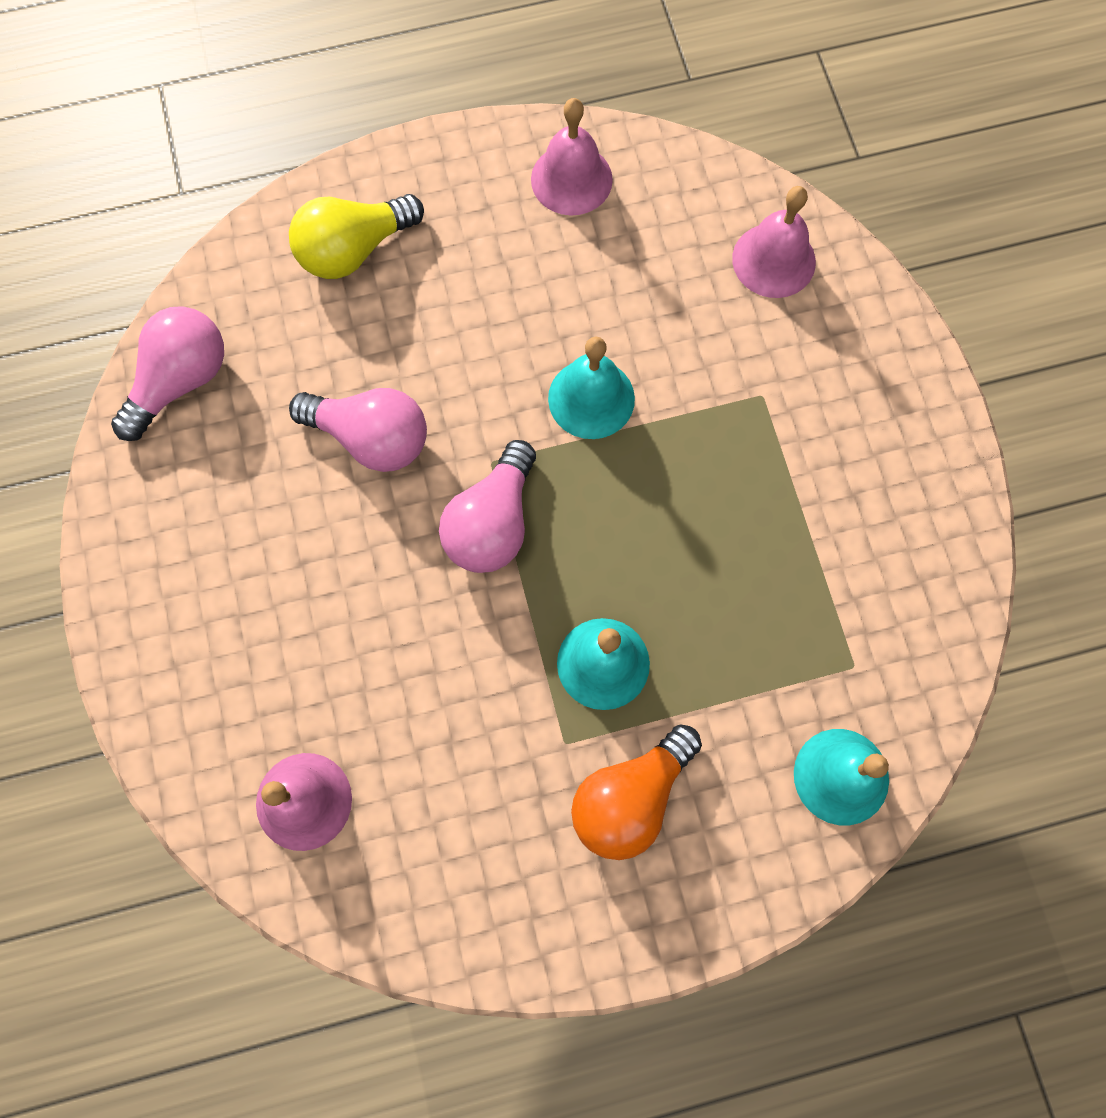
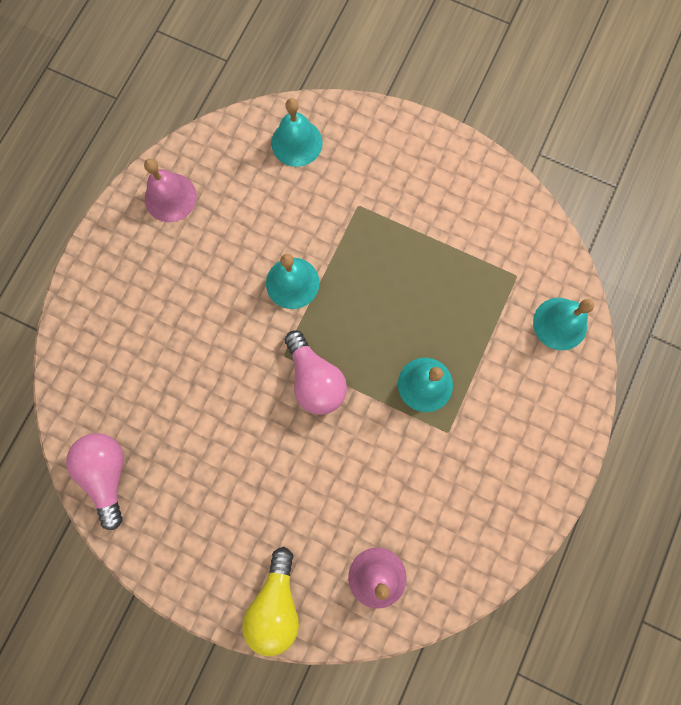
camera: 50 degrees left, 5 degrees up
(354, 249) = (112, 331): yellow light bulb -> yellow light bulb (275, 604)
(371, 438) = (222, 402): pink light bulb -> none
(630, 797) = (496, 423): orange light bulb -> none
(774, 260) = (296, 142): pink bell -> turquoise bell

